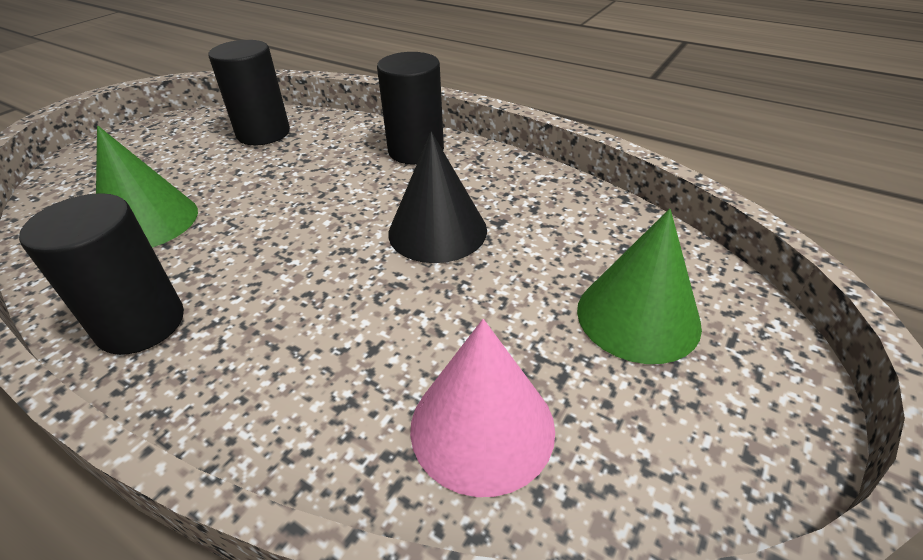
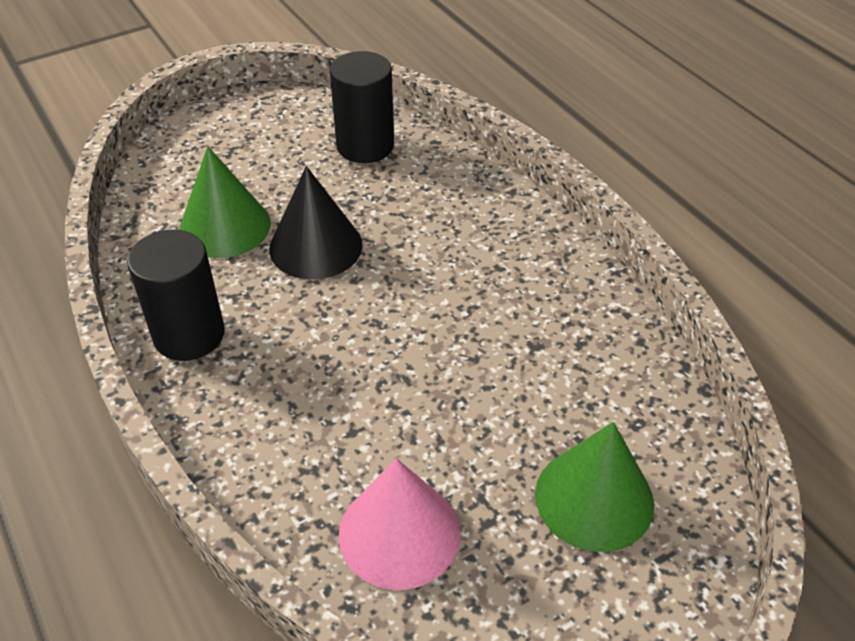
camera: 25 degrees right, 5 degrees up
(416, 151) = (505, 224): black cylinder -> none
(437, 231) = (470, 334): black cone -> black cone (316, 246)

